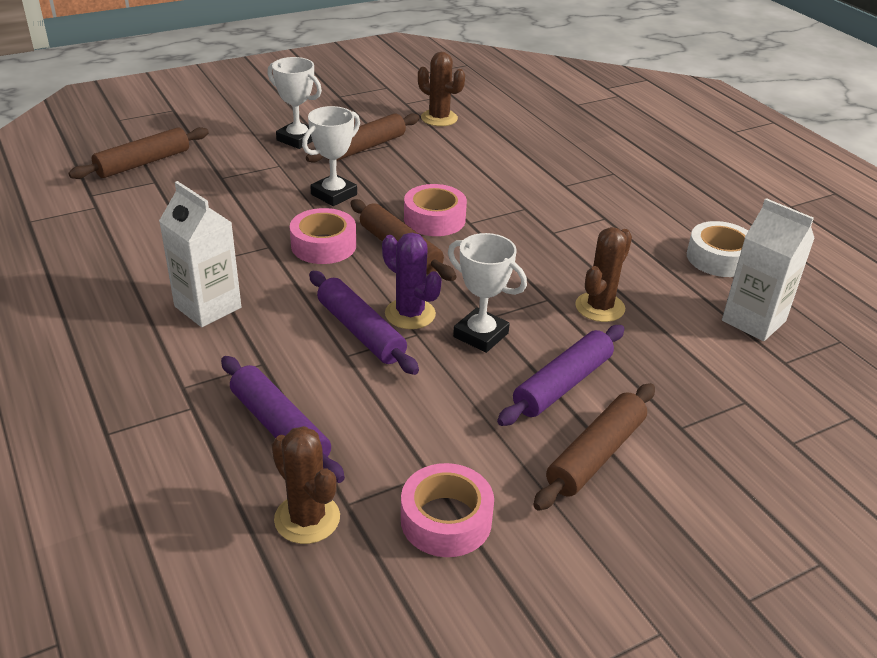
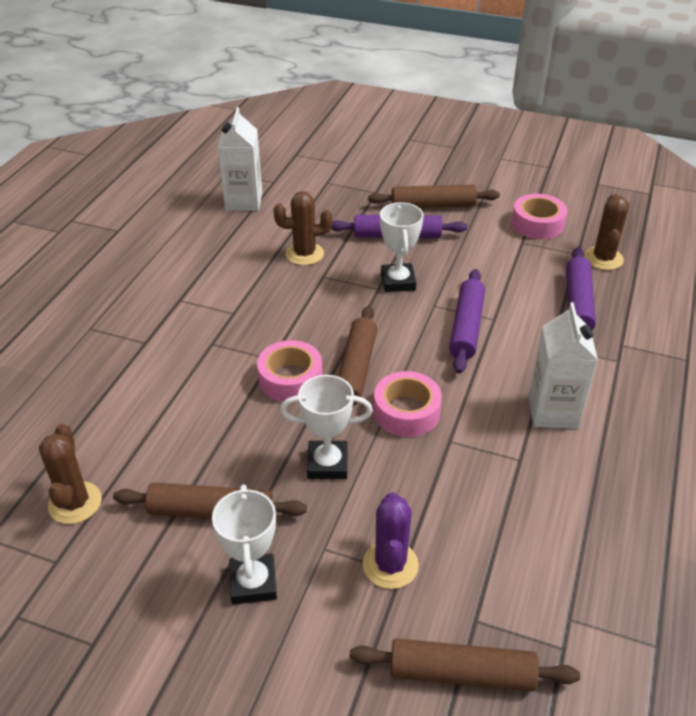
camera: 130 degrees left, 5 degrees up
(410, 314) = (420, 319): purple cactus -> purple cactus (390, 565)
(719, 258) = (180, 234): white tape -> none

